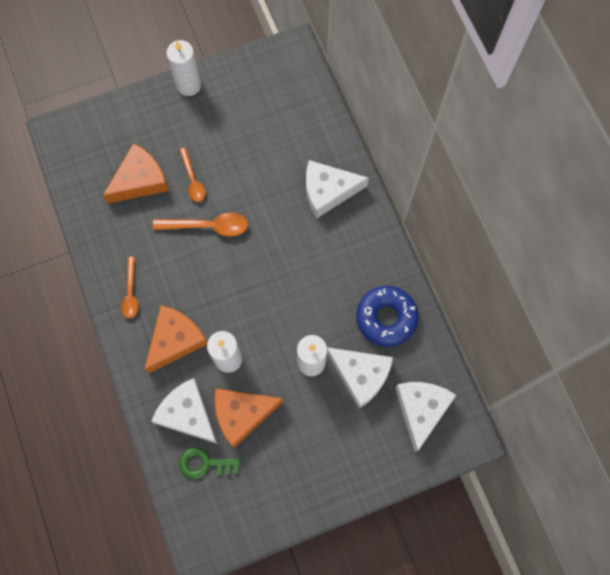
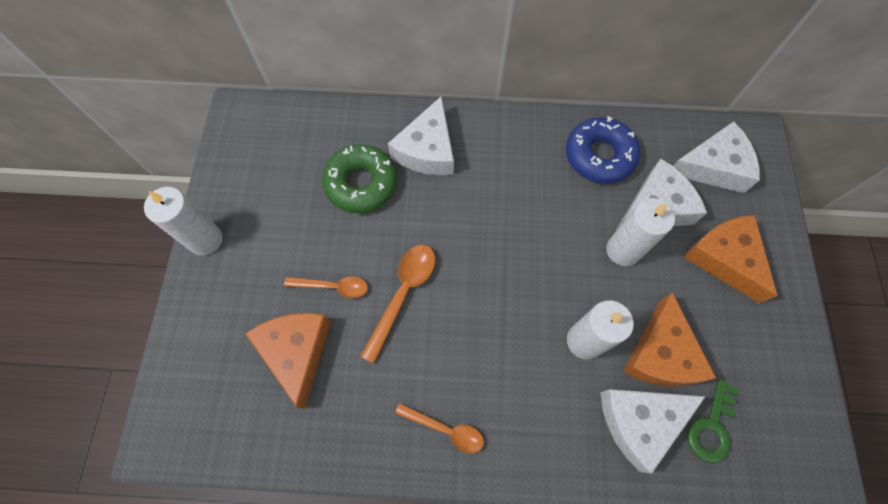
camera: 65 degrees left, 5 degrees down
(175, 340) = (535, 396): orange cheese -> orange cheese (724, 258)
(277, 160) = (361, 184): none -> green donut
(421, 409) = (713, 166): white cheese -> white cheese turned 135 degrees clockwise

